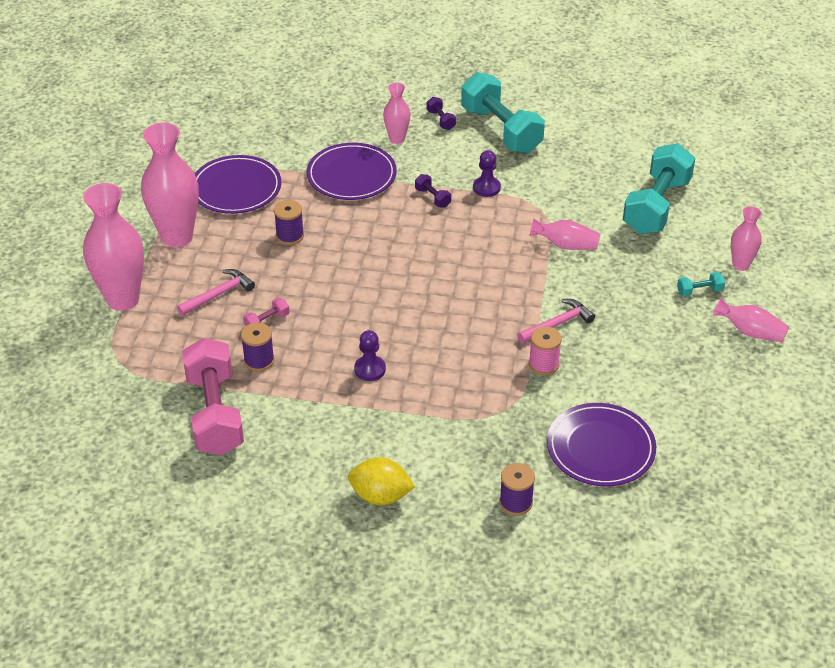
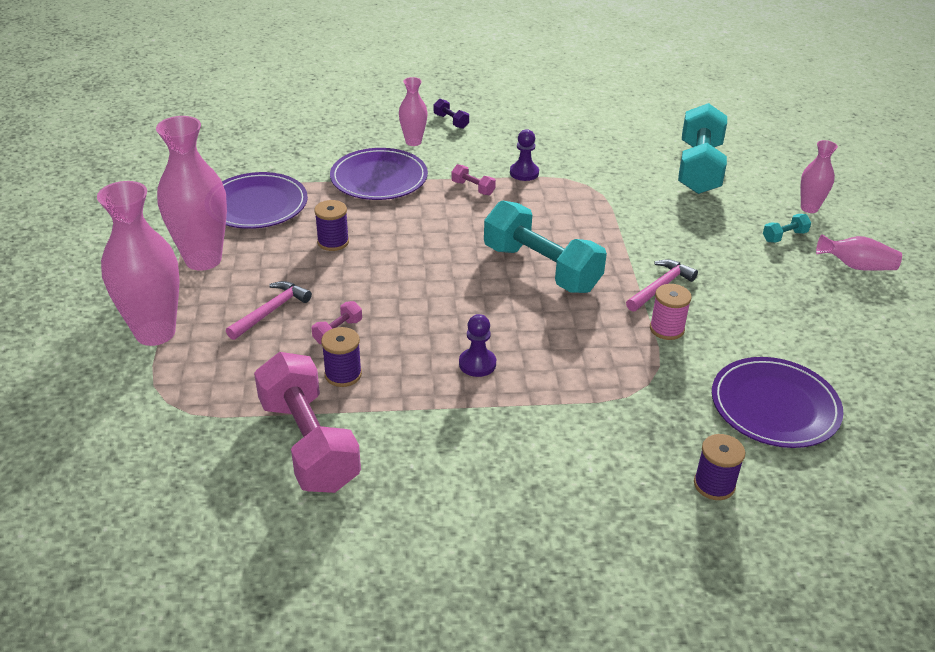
camera: 15 degrees left, 5 degrees down
(380, 496) = (551, 507): yellow lemon -> none
(432, 198) = (473, 188): purple dumbbell -> pink dumbbell
(501, 130) = (514, 123): turquoise dumbbell -> turquoise dumbbell (541, 268)
(566, 245) = (629, 213): pink vase -> none

